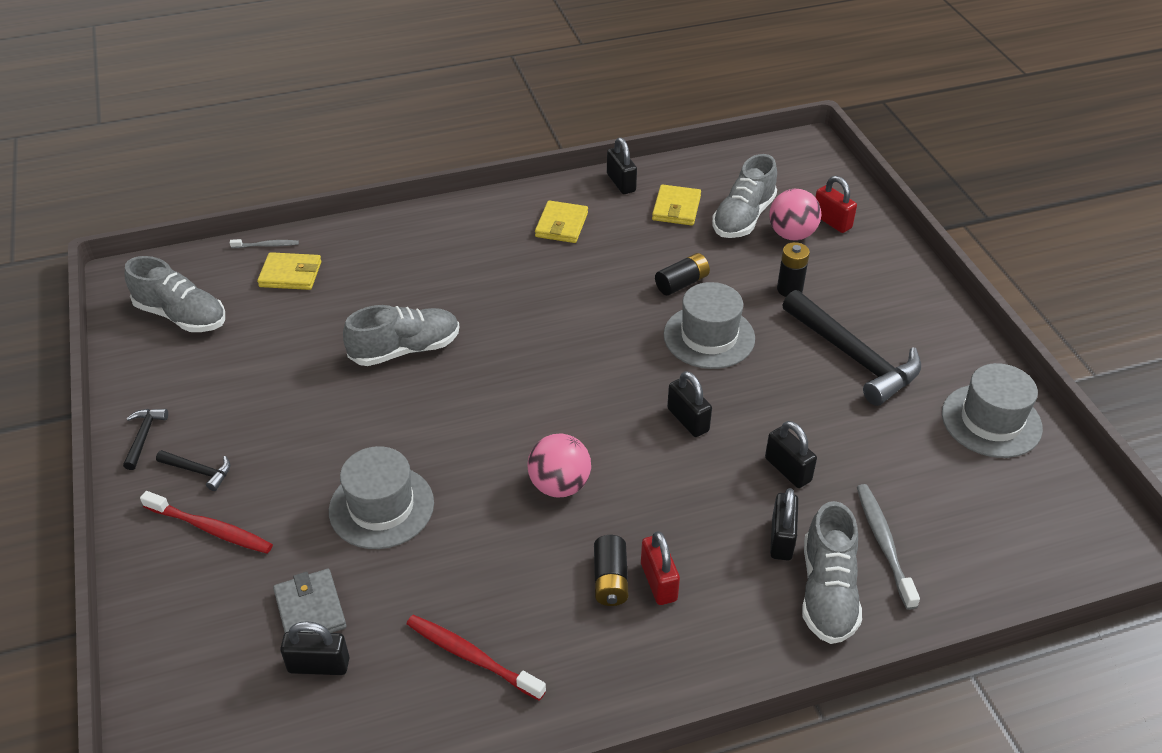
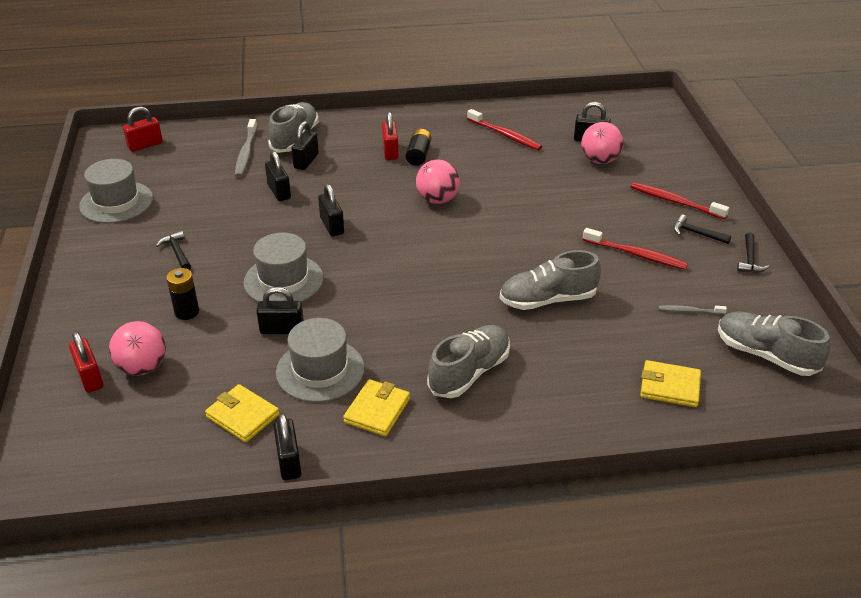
camera: 170 degrees left, 5 degrees down
(266, 245) = (706, 426): grey toothbrush -> grey toothbrush (690, 311)
(290, 425) = (636, 254): none -> red toothbrush
(310, 609) = (600, 160): grey wallet -> pink ball
(381, 507) = (560, 201): grey hat -> grey hat (320, 370)
(676, 208) = (242, 416): yellow wallet -> yellow wallet turned 75 degrees counterclockwise
(682, 283) = (282, 329): black battery -> black padlock
(743, 218) = (178, 394): grey shoe -> grey shoe (469, 372)
(854, 357) = (177, 252): black hammer -> black hammer, size x0.45
(1051, 539) = (145, 145): none -> red padlock

